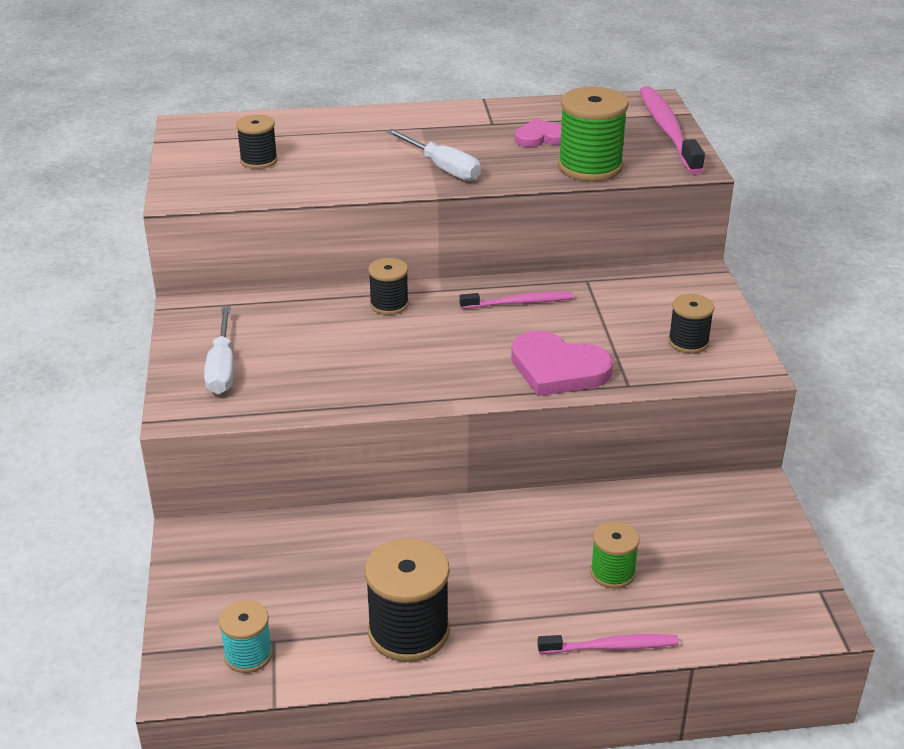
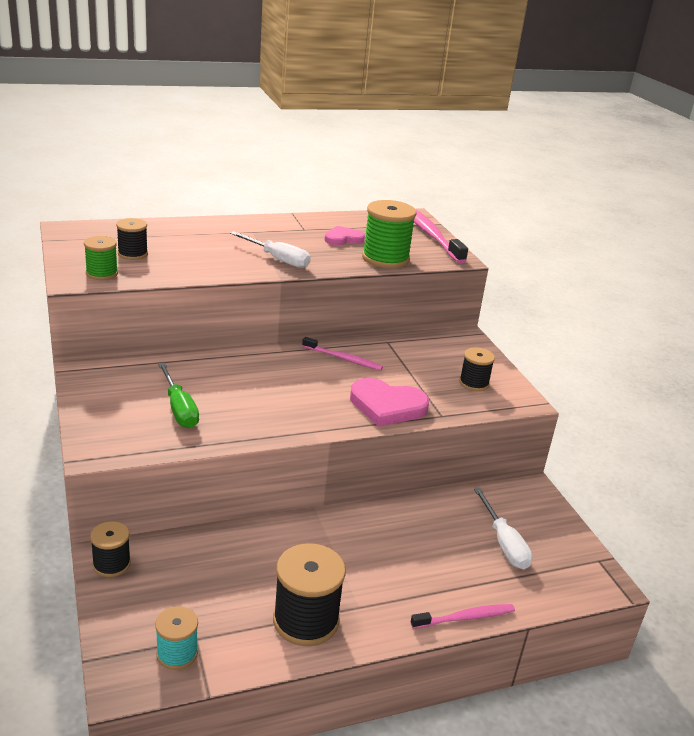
camera: 15 degrees left, 5 degrees down
(222, 368) = (123, 415): white screwdriver -> white screwdriver (504, 543)
(291, 362) = (179, 409): none -> green screwdriver
(389, 304) = (245, 362): black spool -> black spool (111, 564)
(519, 303) = (343, 359): pink toothbrush -> pink toothbrush turned 45 degrees clockwise
(612, 573) = (449, 559): green spool -> green spool (102, 273)

